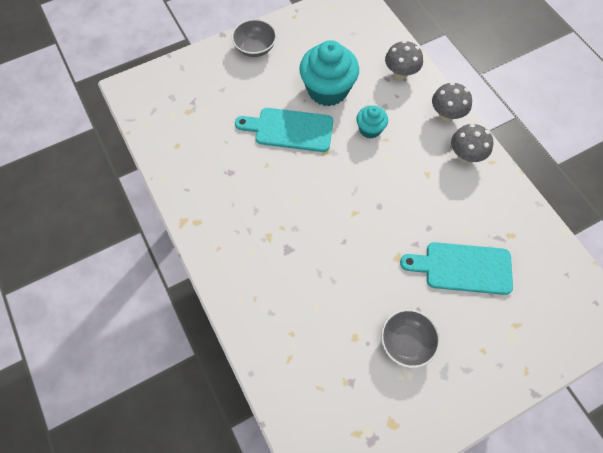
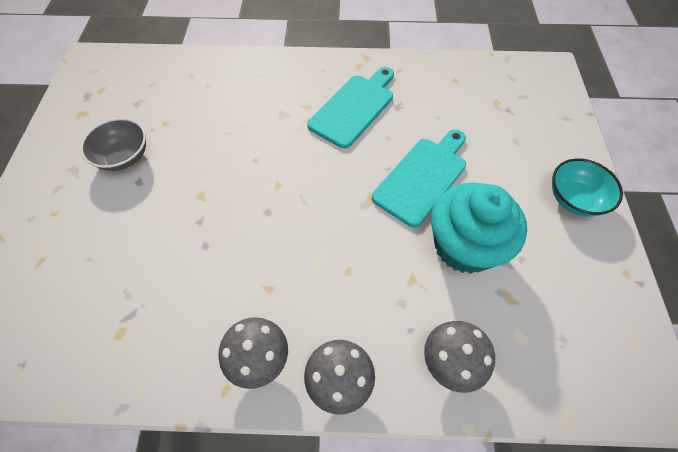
camera: 120 degrees right, 5 degrees down
(255, 48) = (574, 199): grey bowl -> turquoise bowl
(370, 129) = (374, 261): turquoise cupcake -> none
(462, 268) = (136, 249): turquoise cutting board -> turquoise cutting board (354, 108)

